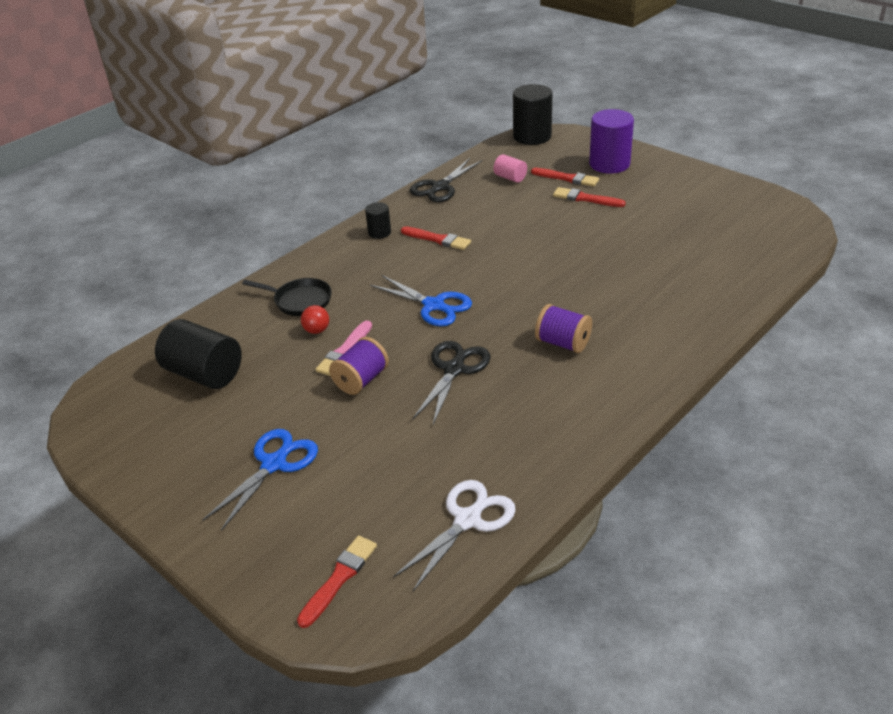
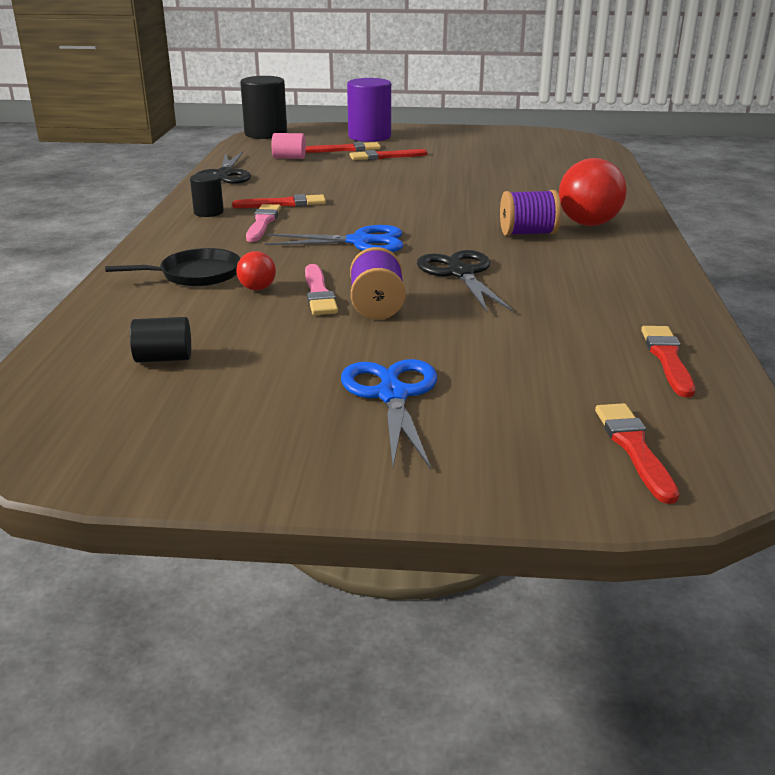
camera: 40 degrees left, 10 degrees down
(204, 374) = (164, 358): black cylinder -> black cylinder, size x0.53
(399, 258) = (262, 223): none -> pink brush
(468, 519) = (667, 358): white scissors -> red brush
(627, 350) = (588, 224): none -> red ball

